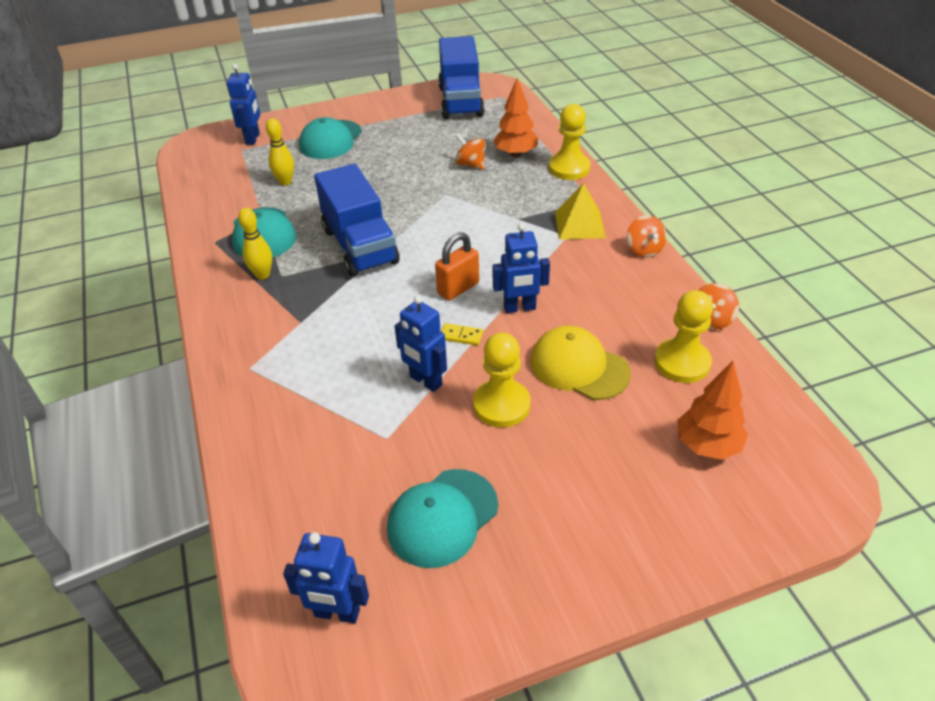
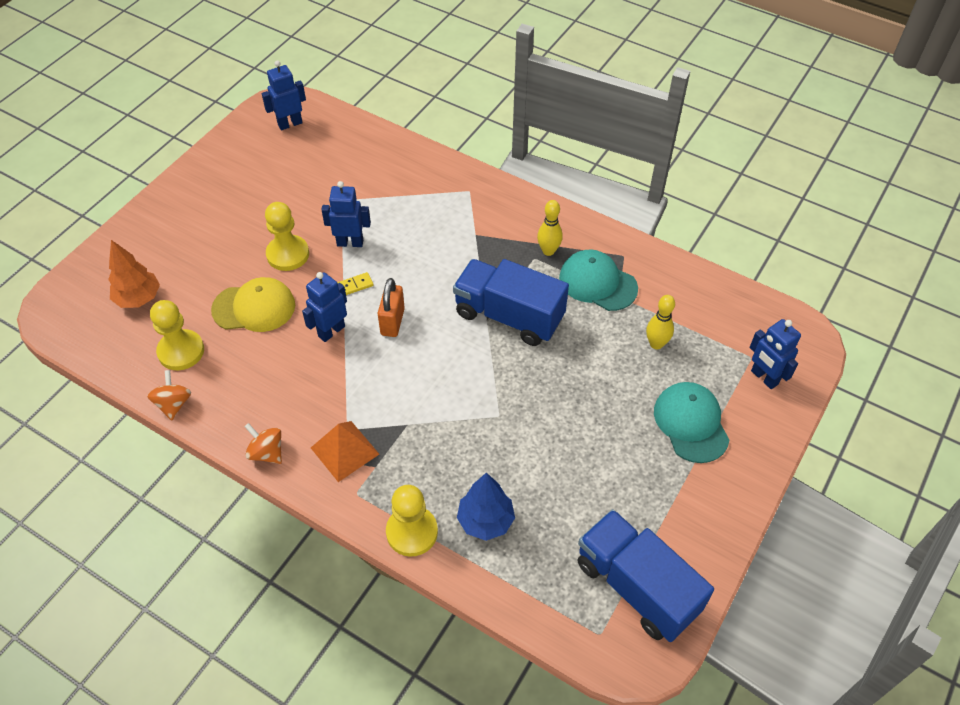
camera: 140 degrees right, 10 degrees up
(442, 517) = (273, 182): turquoise cap -> none
(470, 164) = (516, 474): orange spinning top -> none
(515, 154) = (485, 521): orange tree -> blue tree
(579, 224) = (344, 451): yellow pyramid -> orange pyramid

